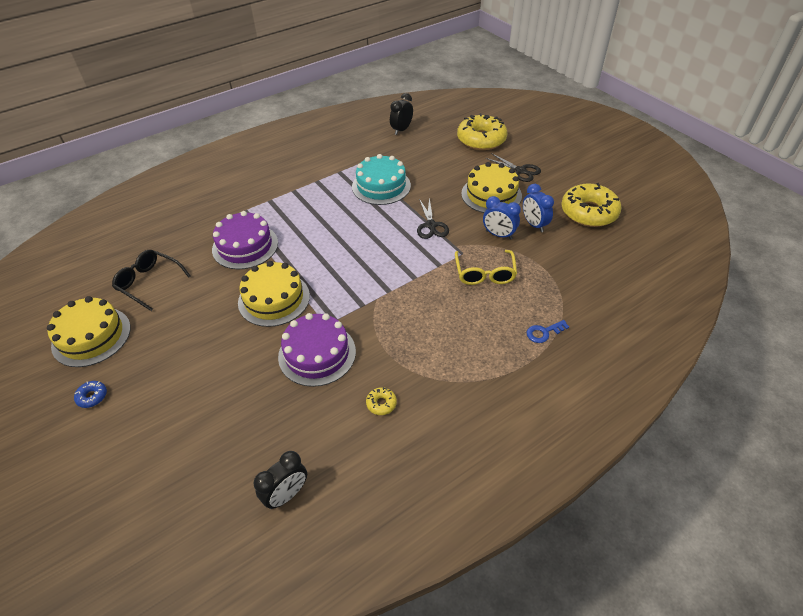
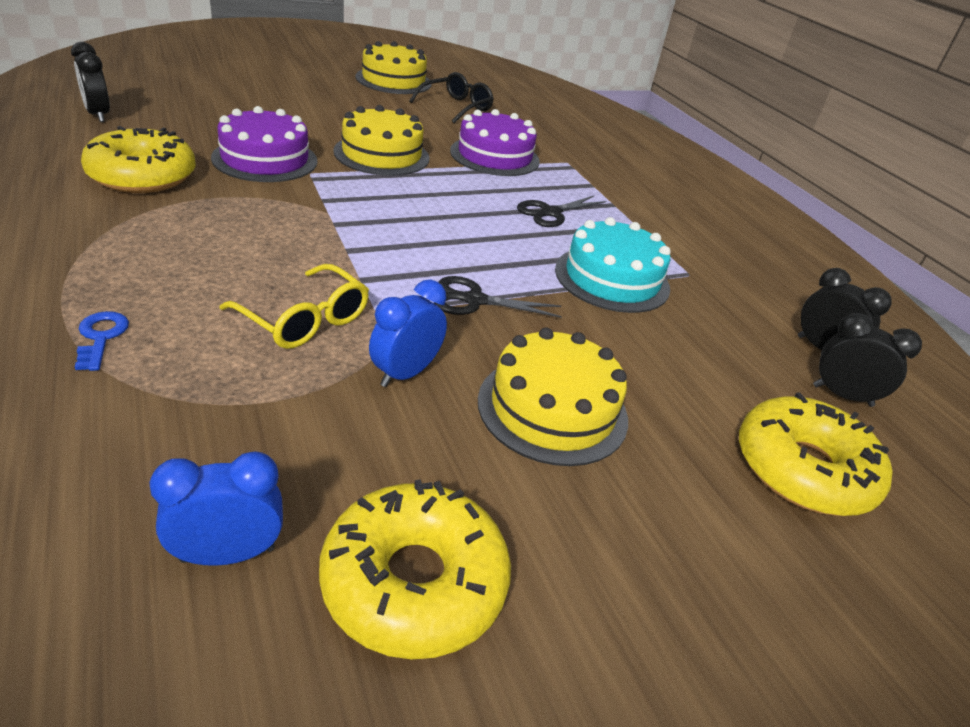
camera: 95 degrees right, 10 degrees down
(92, 397) = (315, 73): blue donut -> none
(381, 403) = (142, 176): yellow donut -> yellow donut, size x2.48
(431, 128) = (842, 395): none -> black clock
(484, 273) = (305, 320): yellow glasses -> yellow glasses turned 150 degrees counterclockwise
(521, 171) = (647, 499): black scissors -> black scissors (550, 213)
(534, 225) = (413, 441): blue clock -> blue clock (227, 554)

